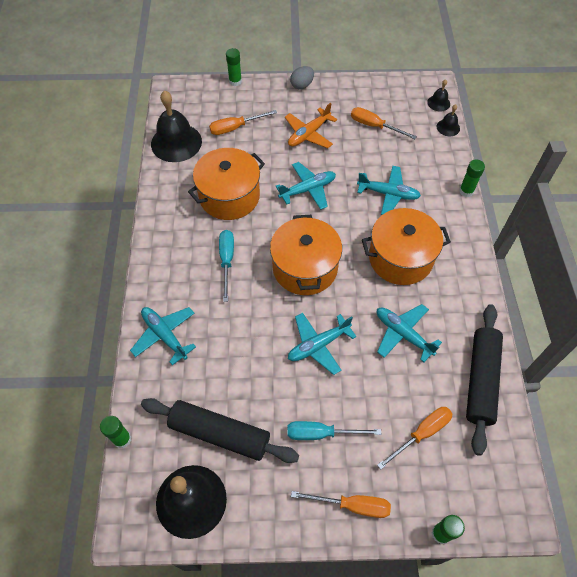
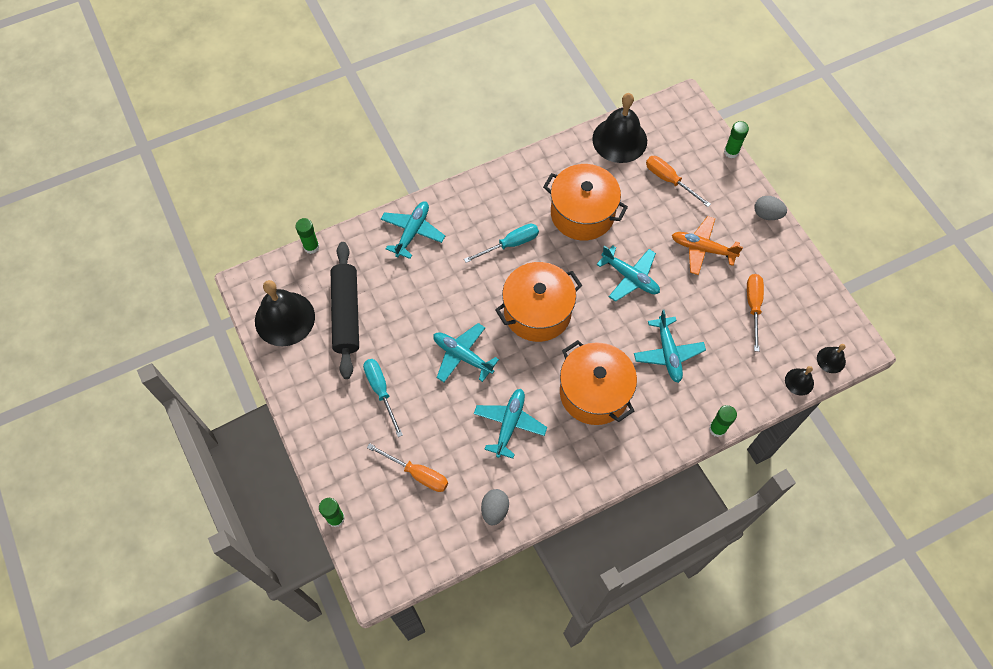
camera: 65 degrees right, 5 degrees up
(352, 505) = (330, 439): orange screwdriver -> none
(481, 380) = (494, 510): black rolling pin -> grey egg

